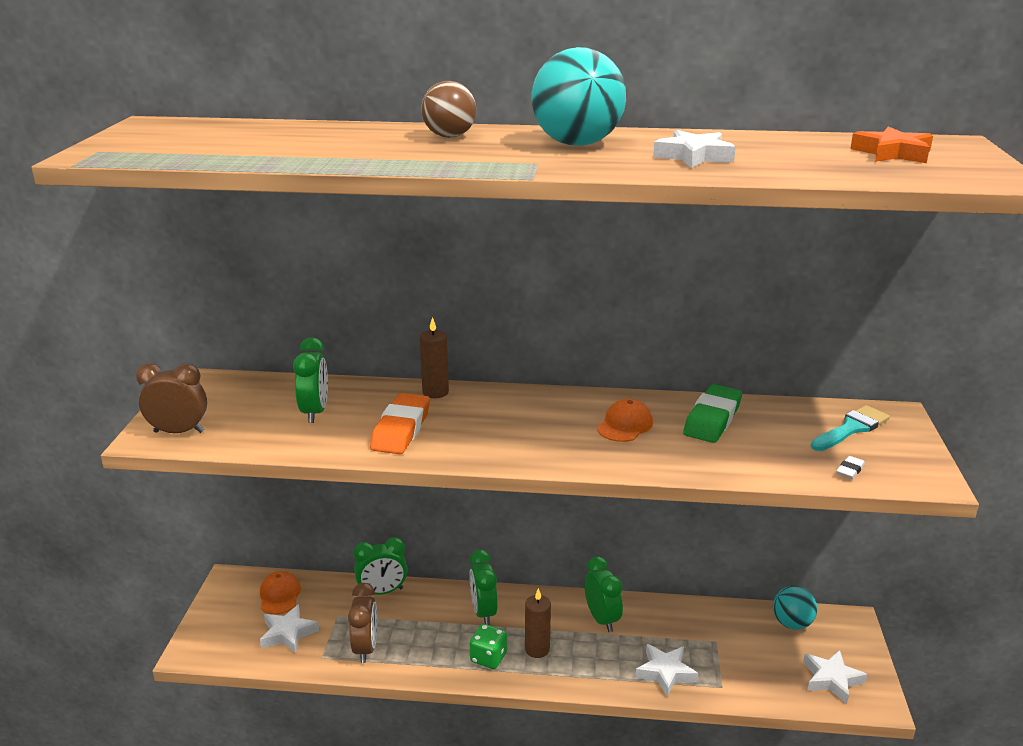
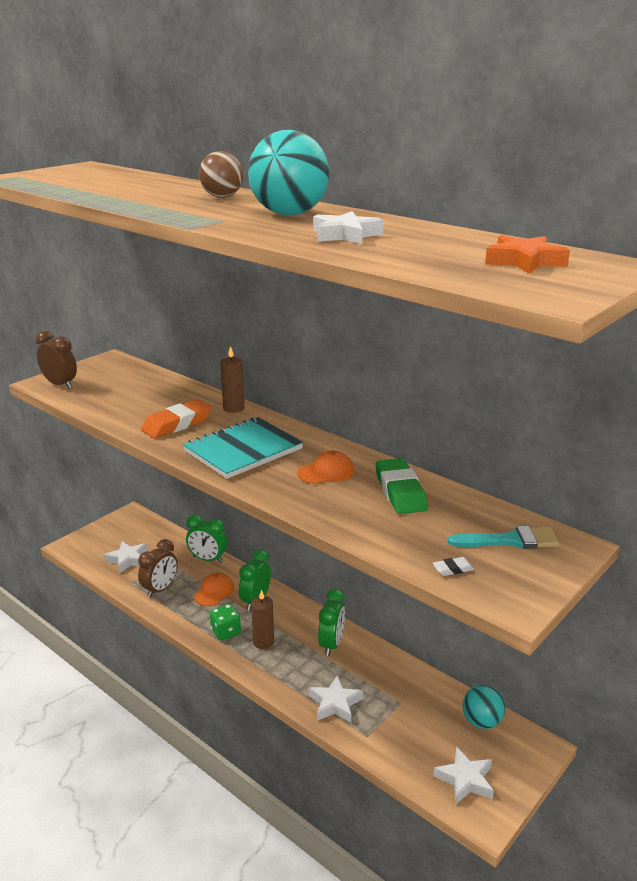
camera: 35 degrees right, 0 degrees up
(279, 595) = (147, 535): orange cap -> orange cap (214, 592)
(315, 412) = (145, 397): green clock -> none
(514, 432) = (243, 450): none -> turquoise notebook
(712, 419) = (400, 491): green eraser -> green eraser turned 75 degrees counterclockwise

